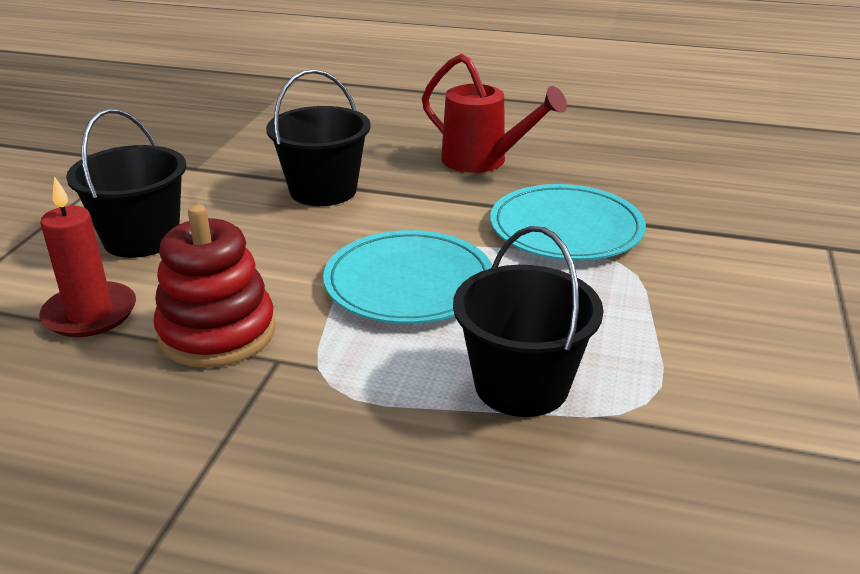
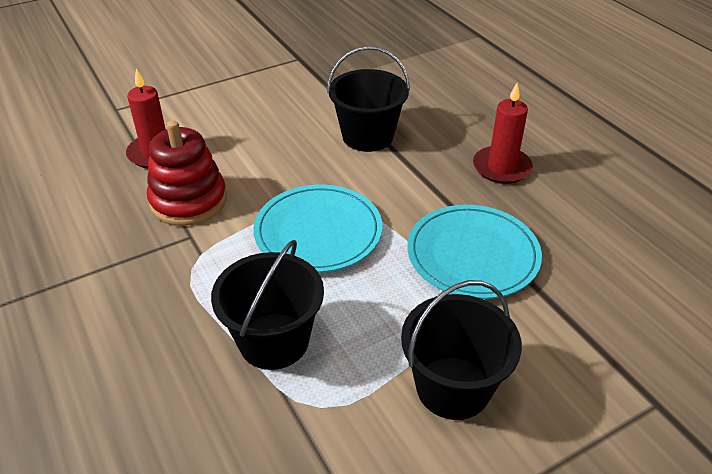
camera: 45 degrees right, 10 degrees up
(141, 238) = (235, 118): black bucket -> black bucket (453, 387)
(482, 161) = (501, 168): red watering can -> red candle

